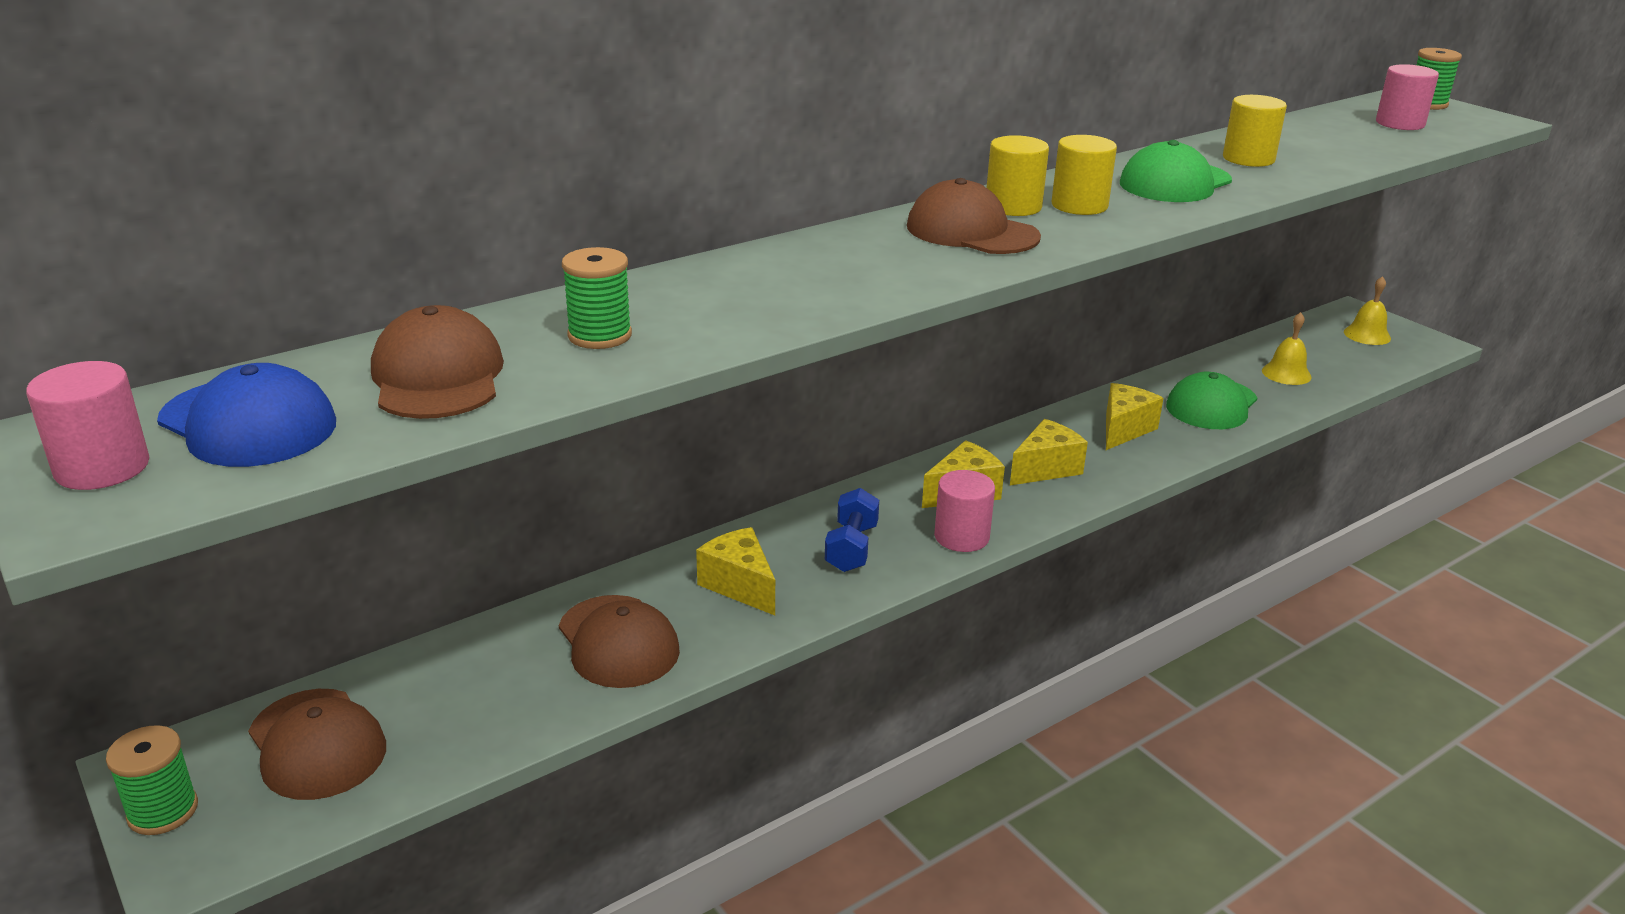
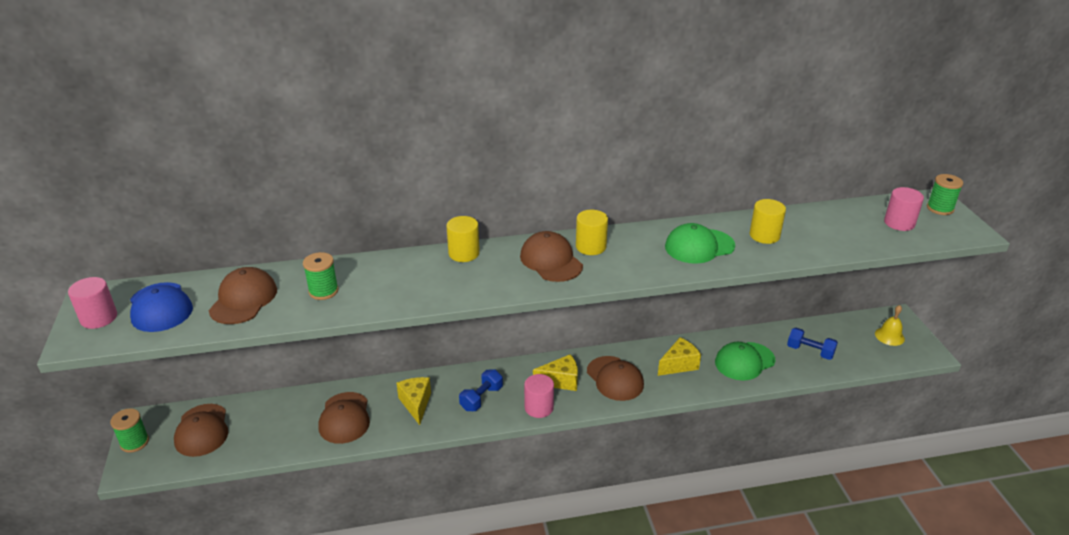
camera: 25 degrees right, 5 degrees up
(1045, 469) = (615, 378): yellow cheese -> brown cap
(1079, 205) = (627, 253): yellow cylinder -> yellow cylinder (464, 253)
(1286, 373) = (810, 351): yellow bell -> blue dumbbell

